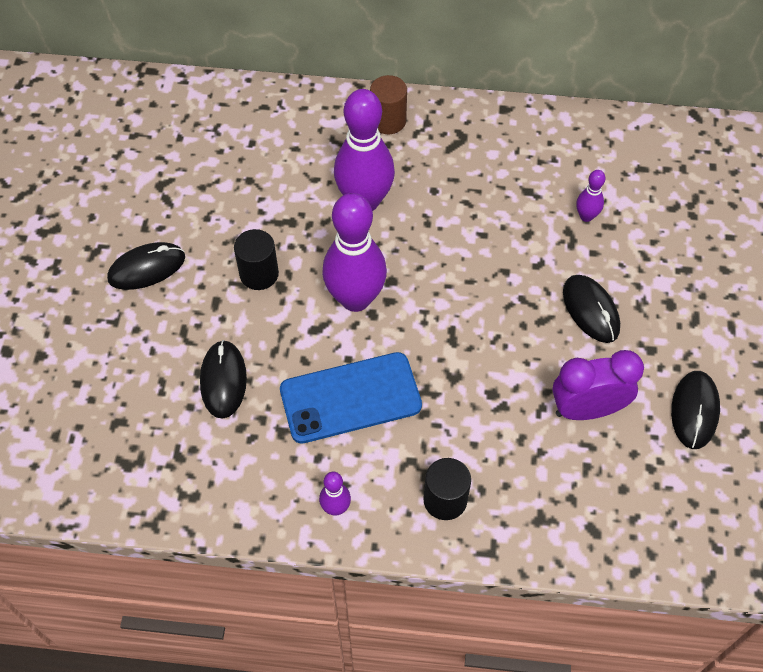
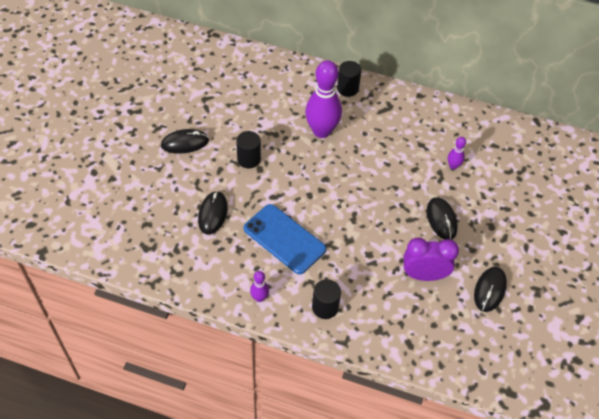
camera: 10 degrees right, 5 degrees down
(350, 398) = (284, 239): blue phone -> blue phone turned 45 degrees clockwise
(355, 298) = (301, 184): purple bowling pin -> none
(388, 121) = (347, 89): brown cylinder -> black cylinder

